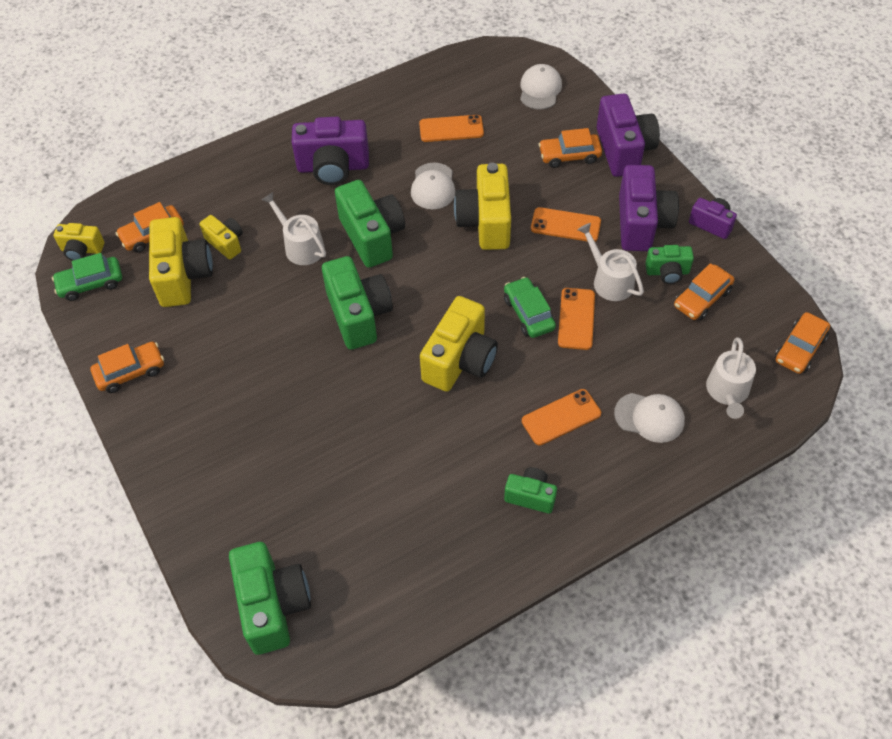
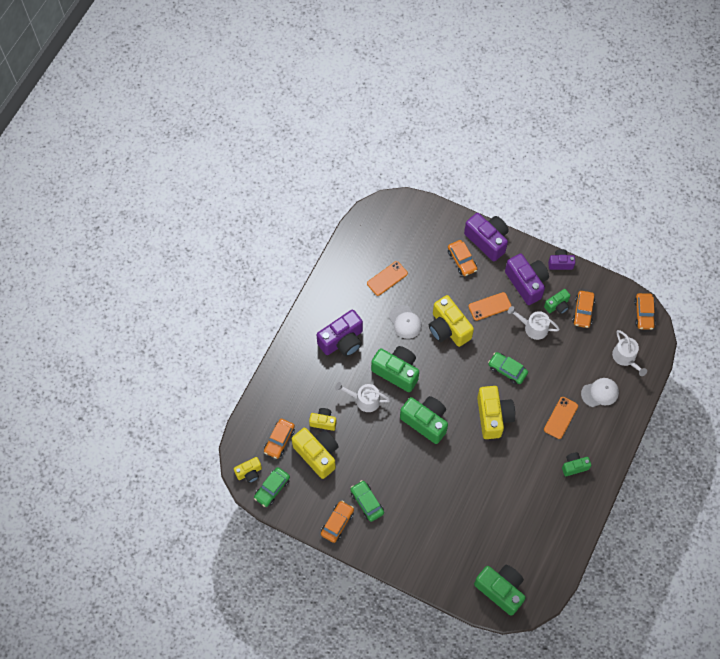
camera: 35 degrees left, 10 degrees up
(191, 369) = (367, 502): none -> green car
(540, 89) = (416, 224): white cap -> none
(569, 156) = (462, 260): orange car -> orange car turned 75 degrees counterclockwise
(576, 319) = (532, 359): orange phone -> none

